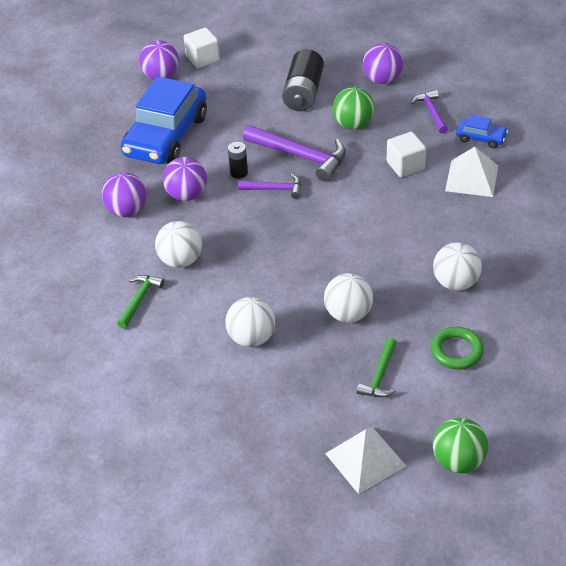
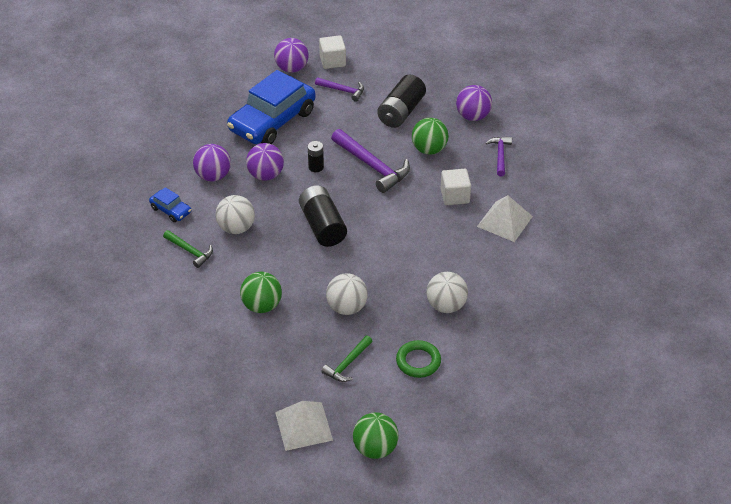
camera: 15 degrees right, 0 degrees up
(139, 300) = (190, 251): green hammer -> green hammer turned 90 degrees clockwise
(251, 338) = (262, 306): white ball -> green ball
(275, 189) = (338, 189): purple hammer -> purple hammer (343, 91)
(277, 233) = (322, 226): none -> black battery
(481, 138) = (530, 189): blue car -> blue car (171, 210)

